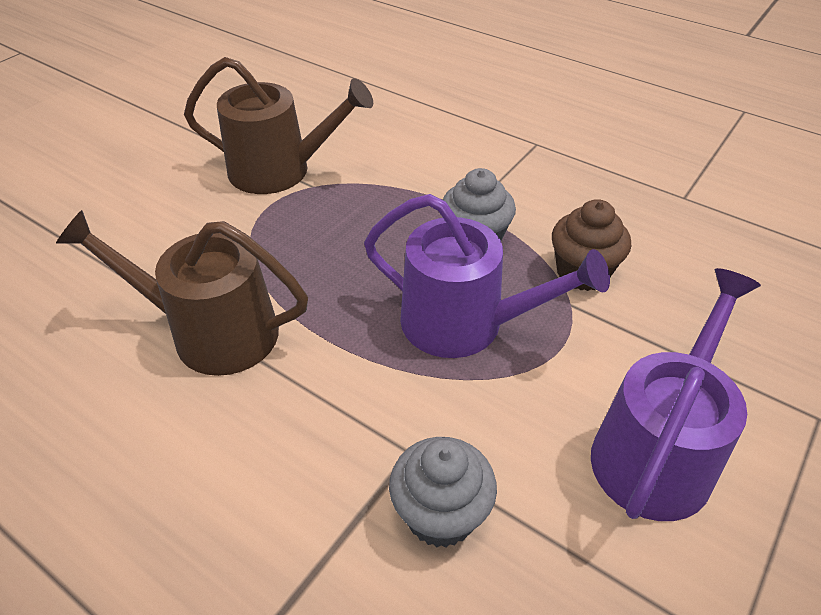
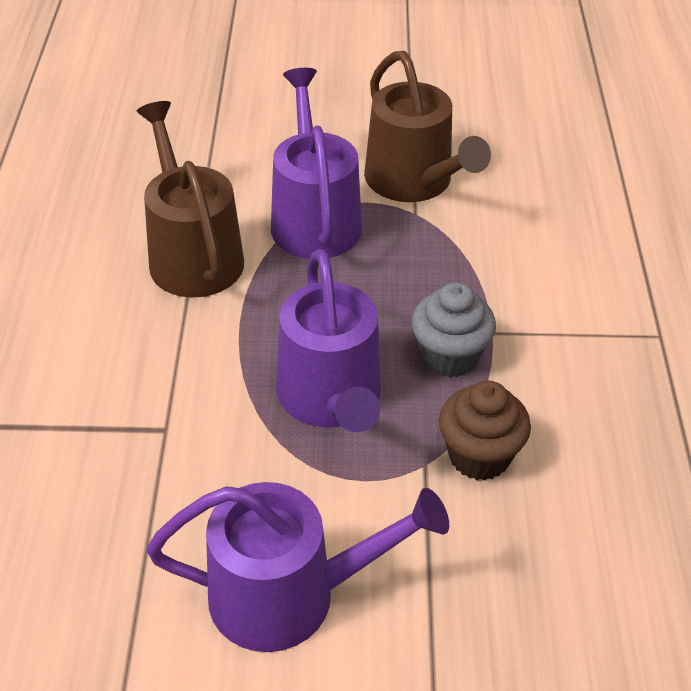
camera: 55 degrees right, 0 degrees up
(257, 239) = (314, 219): none -> purple watering can
(440, 514) = (122, 474): grey cupcake -> none

